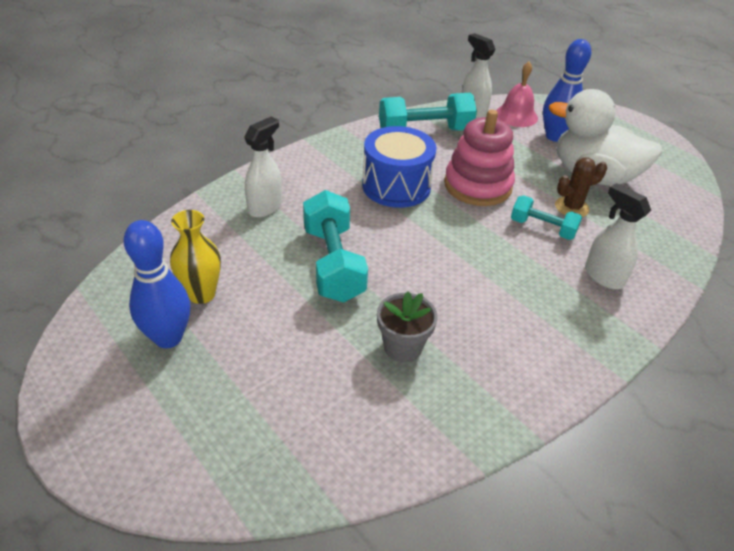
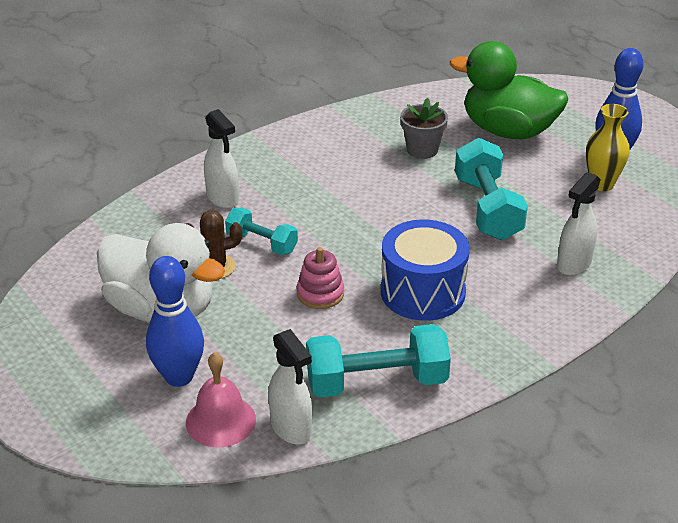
camera: 175 degrees left, 5 degrees down
(289, 383) = (508, 131): none -> green duck
(477, 186) = (320, 294): pink stacking toy -> pink stacking toy, size x0.56

